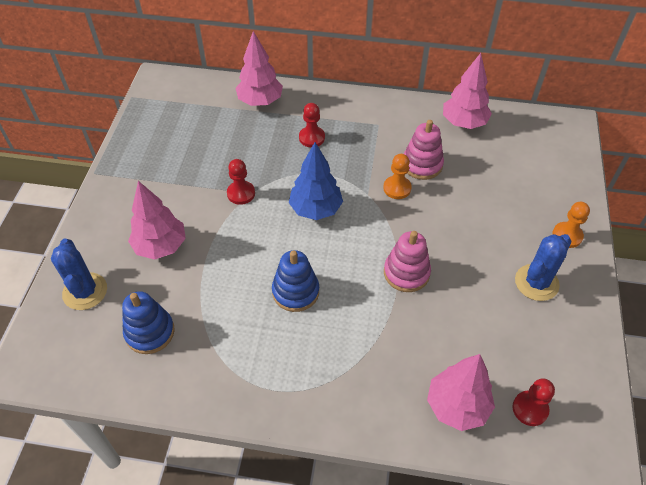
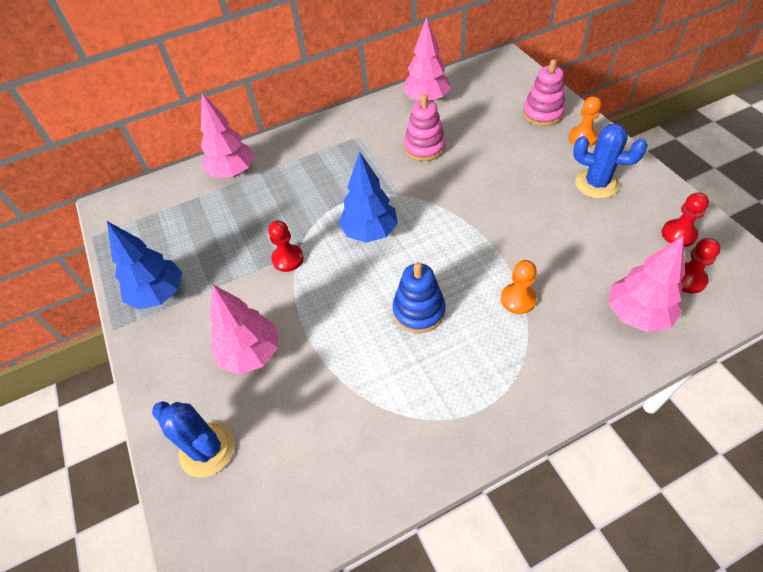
camera: 30 degrees left, 0 degrees up
(139, 166) = (159, 294): none -> blue tree
(150, 332) = (314, 441): blue stacking toy -> none
(312, 138) = (310, 177): red pawn -> red pawn (678, 234)
(397, 188) = (422, 176): orange pawn -> orange pawn (518, 299)
(406, 273) = (495, 237): pink stacking toy -> pink stacking toy (542, 113)
(536, 282) = (596, 184): blue cactus -> blue cactus turned 75 degrees counterclockwise

